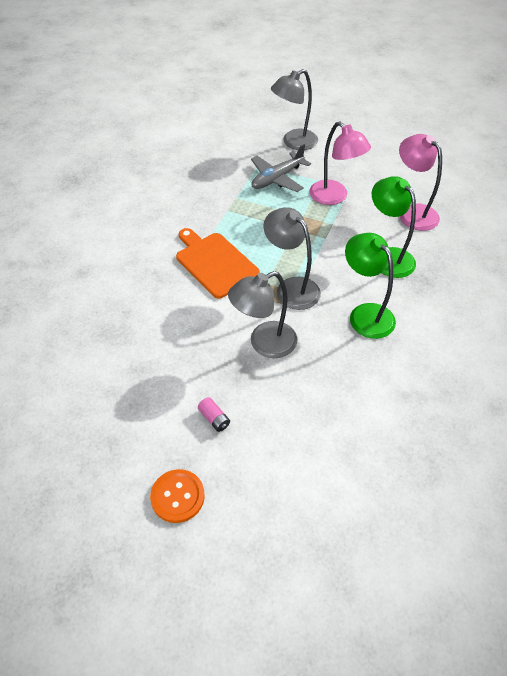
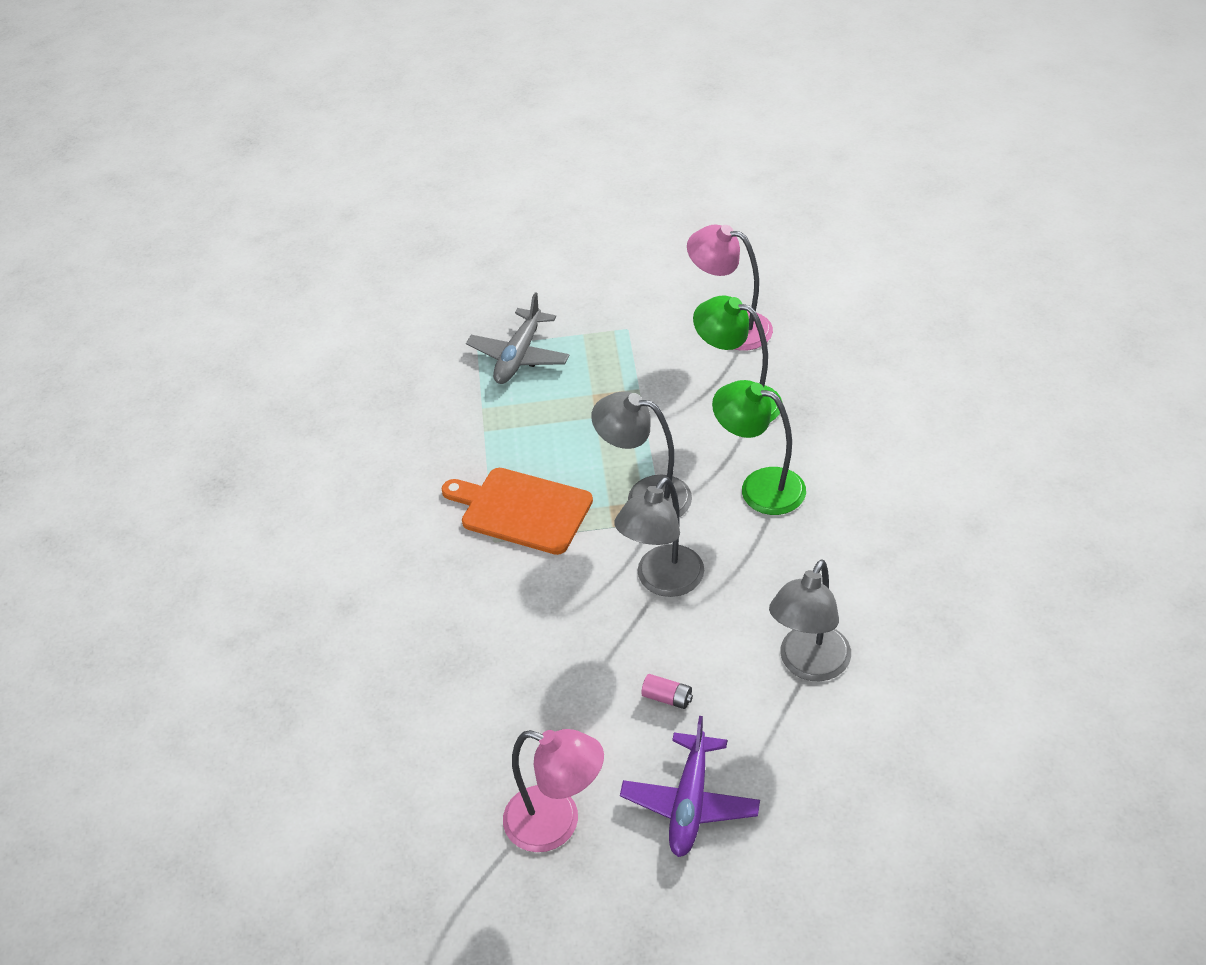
camera: 25 degrees left, 5 degrees down
(177, 496) = (690, 803): orange button -> purple plane
(294, 143) = (504, 293): grey lamp -> grey lamp (809, 665)
(334, 197) = (615, 350): pink lamp -> pink lamp (557, 824)

